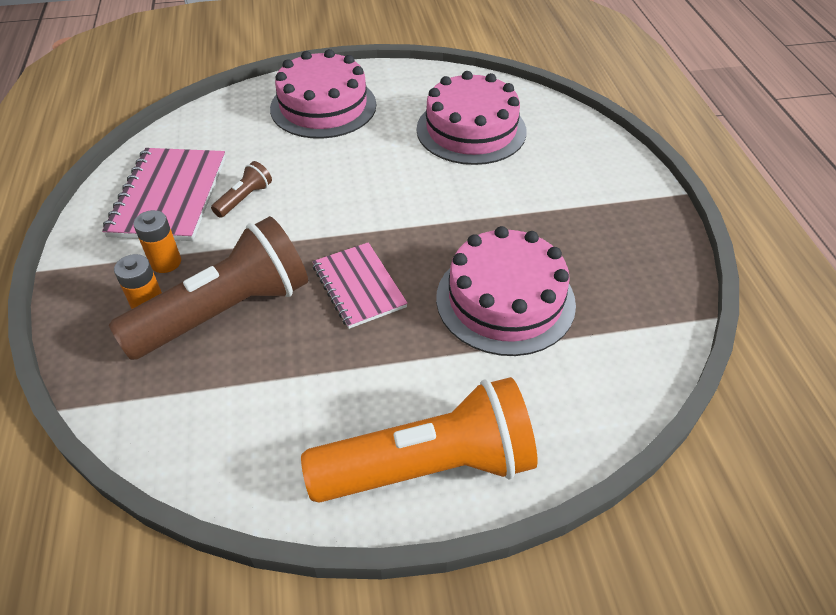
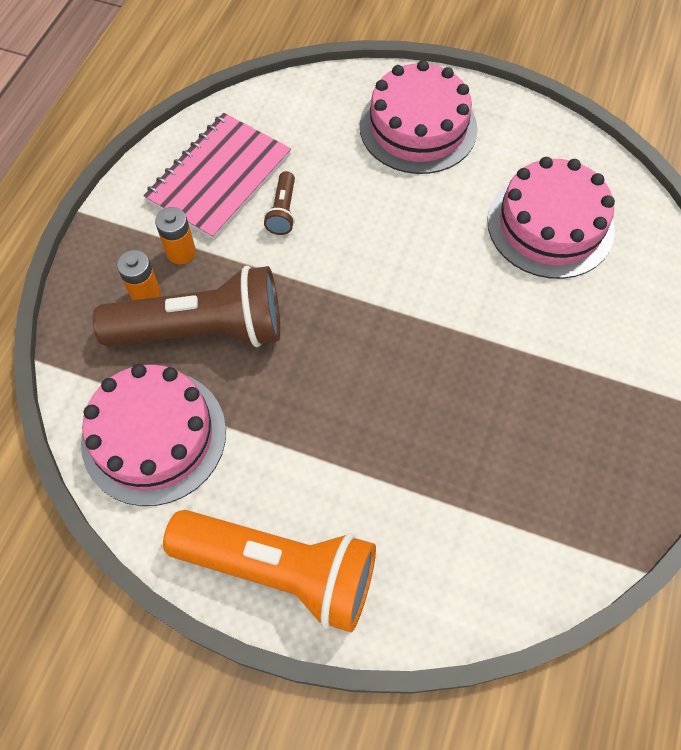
camera: 30 degrees right, 15 degrees up
(244, 198) = (282, 211): brown flashlight -> brown flashlight turned 120 degrees clockwise
(359, 286) = (328, 361): pink notebook -> none
(505, 300) = (450, 445): pink cake -> pink cake (154, 436)

